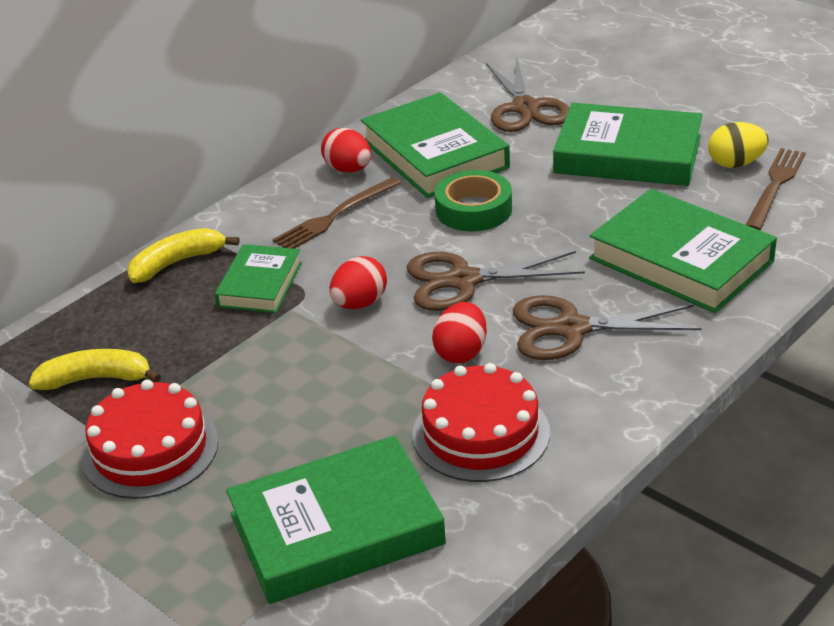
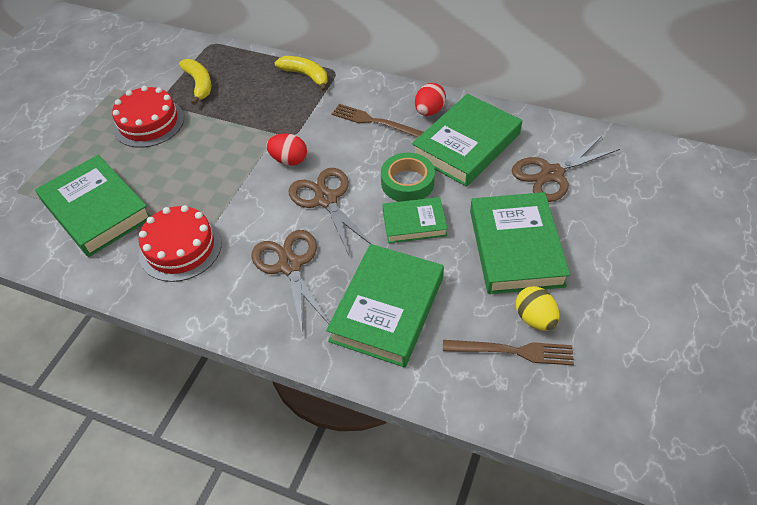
camera: 70 degrees right, 15 degrees up
(260, 284) = (295, 114): green book -> green book (414, 223)
(461, 352) = (253, 218): red egg -> none

